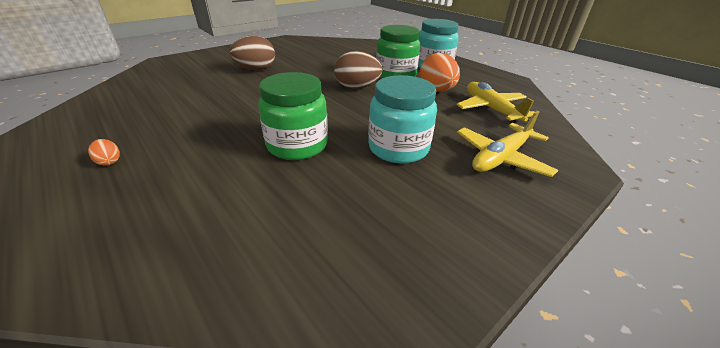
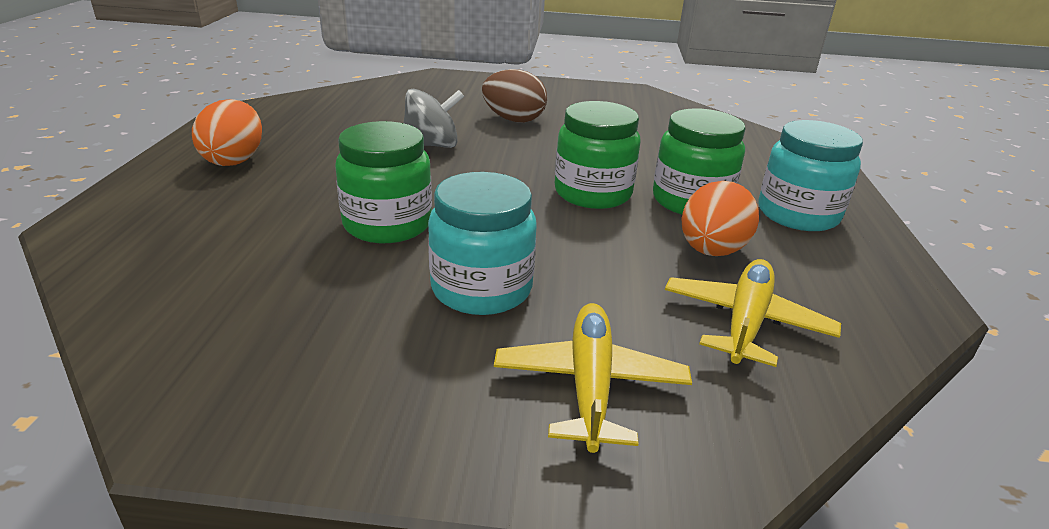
camera: 45 degrees right, 5 degrees down
(109, 161) = (234, 160): orange egg -> orange egg, size x2.22
(237, 97) = (432, 145): none -> grey spinning top
(357, 87) = (592, 193): brown egg -> green jar
(500, 158) = (590, 384): yellow plane -> yellow plane turned 90 degrees clockwise

